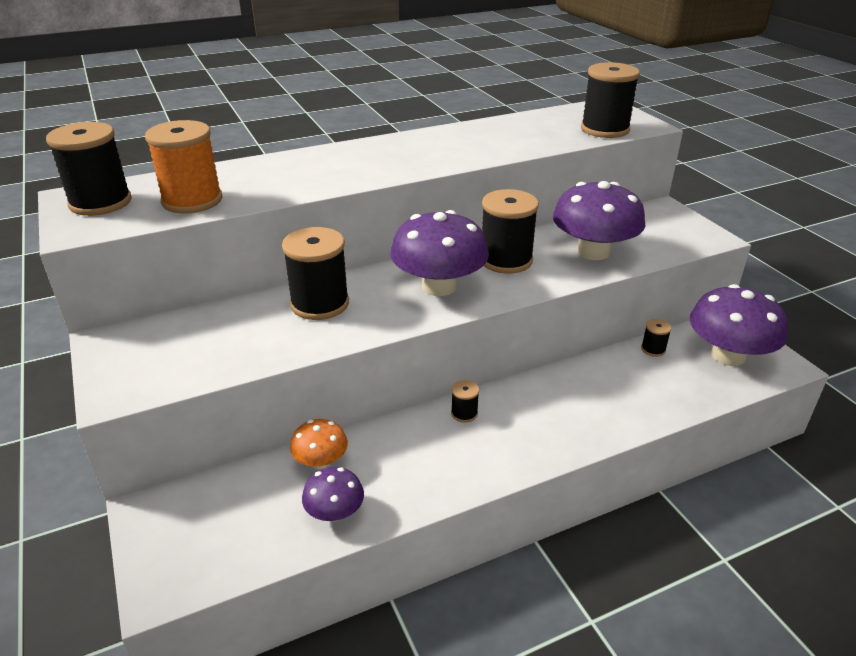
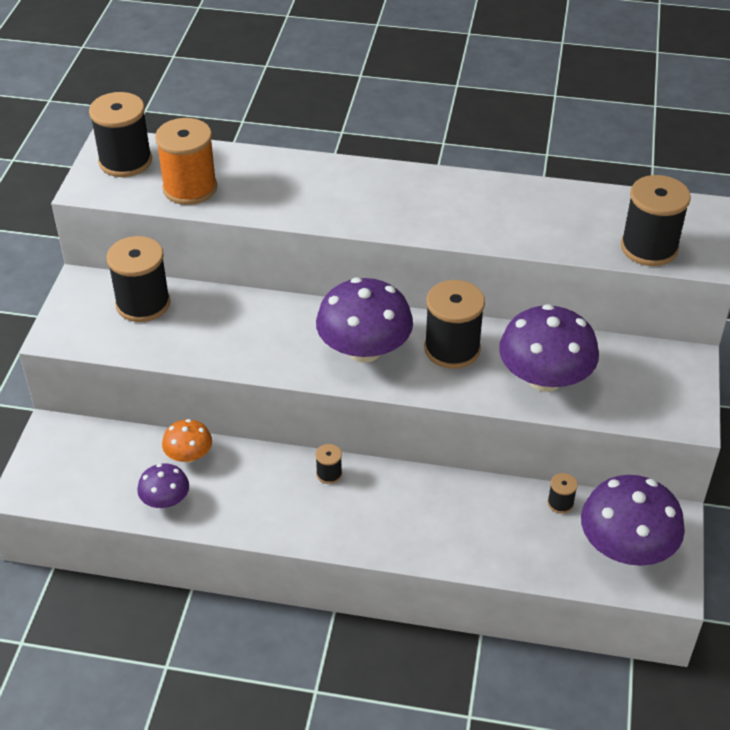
camera: 35 degrees right, 10 degrees up
(319, 304) = (254, 321): black spool -> black spool (143, 304)

